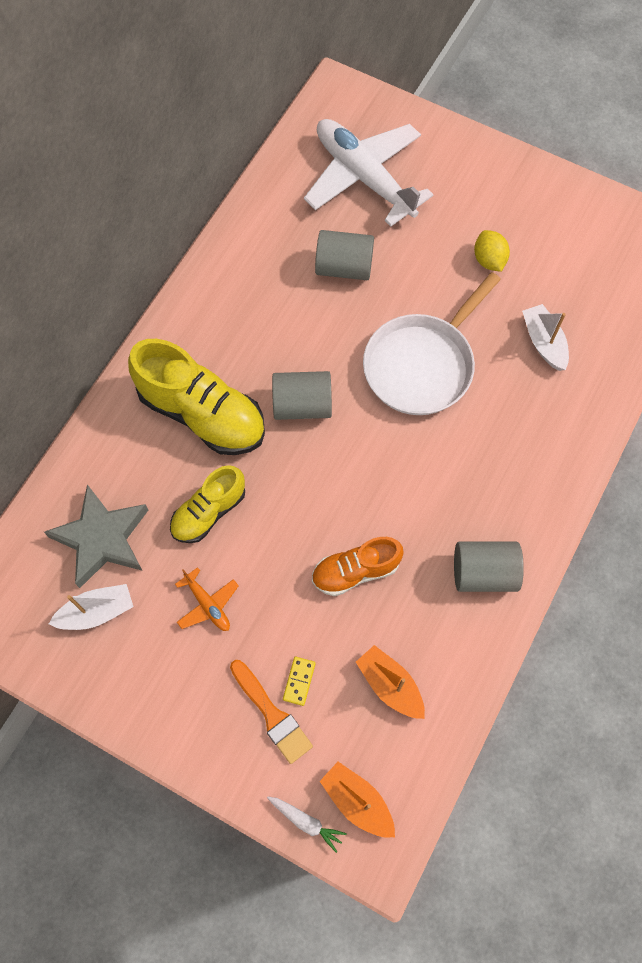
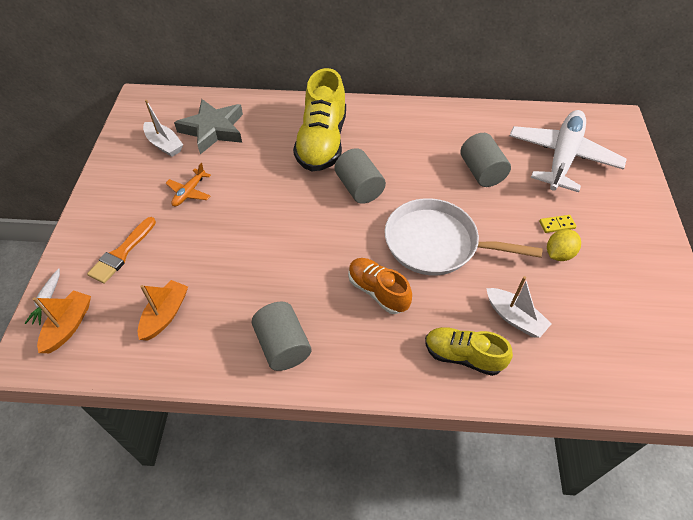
camera: 65 degrees right, 15 degrees down
(209, 512) = (254, 170): yellow shoe -> yellow shoe (463, 356)
(299, 681) = (151, 259): yellow domino -> yellow domino (557, 225)
(355, 571) = (247, 262): orange shoe -> orange shoe (378, 291)
(543, 342) = (514, 318): white boat -> white boat turned 90 degrees clockwise

